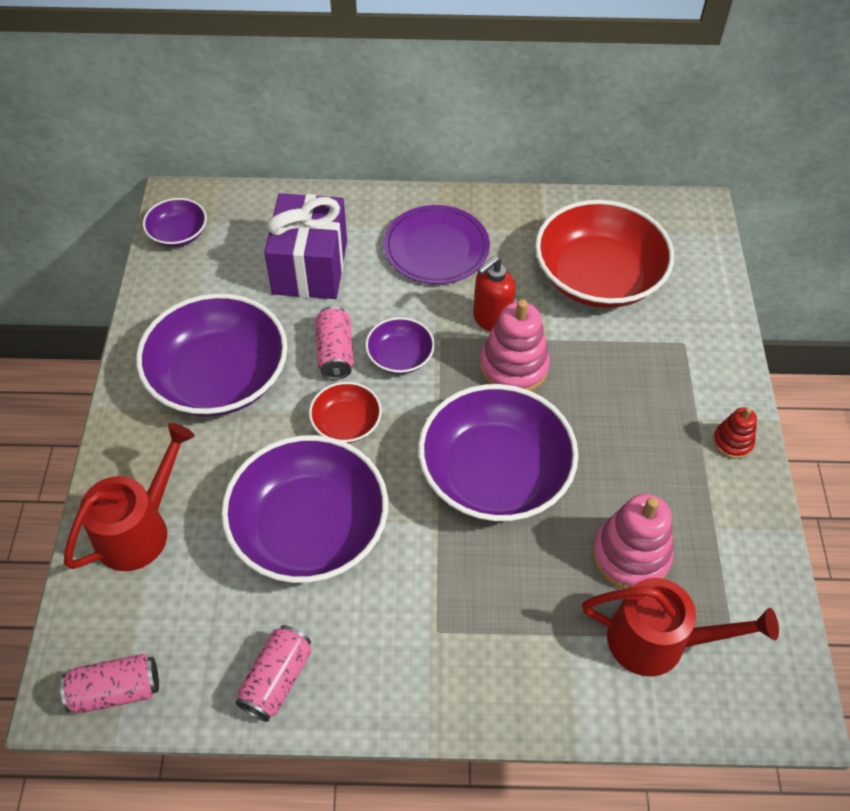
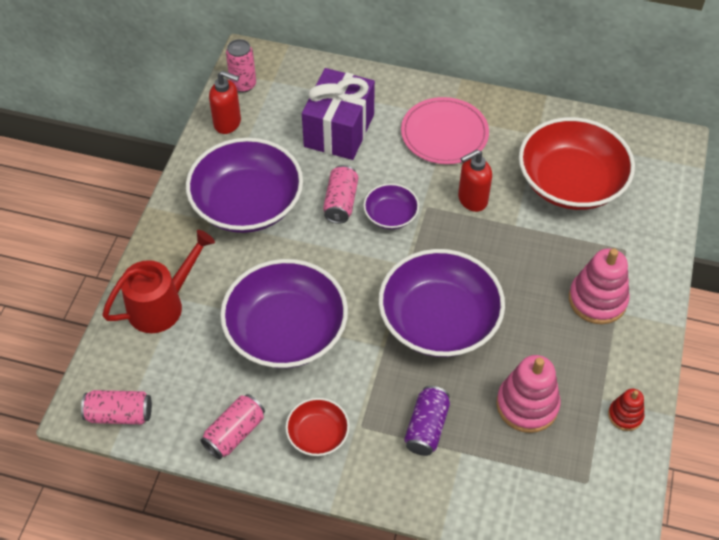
camera: 15 degrees right, 0 degrees up
(170, 283) = (228, 123): none -> red soap dispenser
(178, 234) = (243, 84): purple bowl -> pink can
(346, 423) = (335, 258): red bowl -> red bowl (318, 434)
(436, 248) = (444, 133): purple plate -> pink plate
(513, 367) = (479, 241): pink stacking toy -> pink stacking toy (597, 300)
(519, 613) = (426, 427): none -> purple can
(659, 641) = (528, 472): red watering can -> none
(732, 442) = (639, 336): red stacking toy -> red stacking toy (625, 415)

